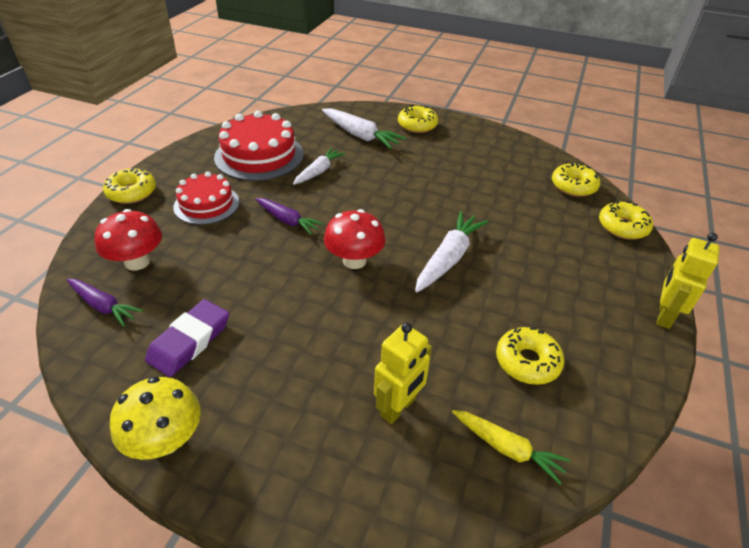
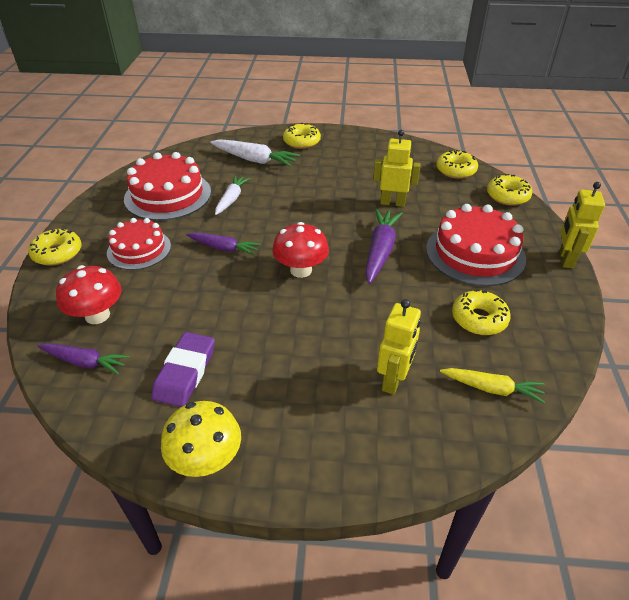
camera: 15 degrees left, 0 degrees up
(448, 258) = (380, 251): white carrot -> purple carrot
(485, 208) = (392, 203): none -> yellow robot
(555, 284) = (475, 253): none -> red cake

